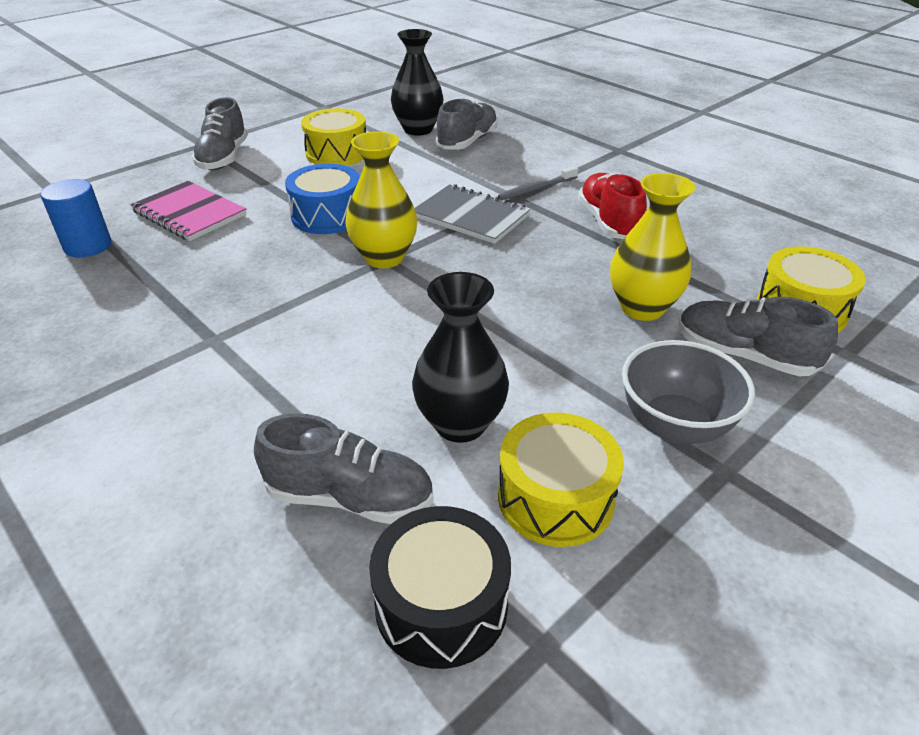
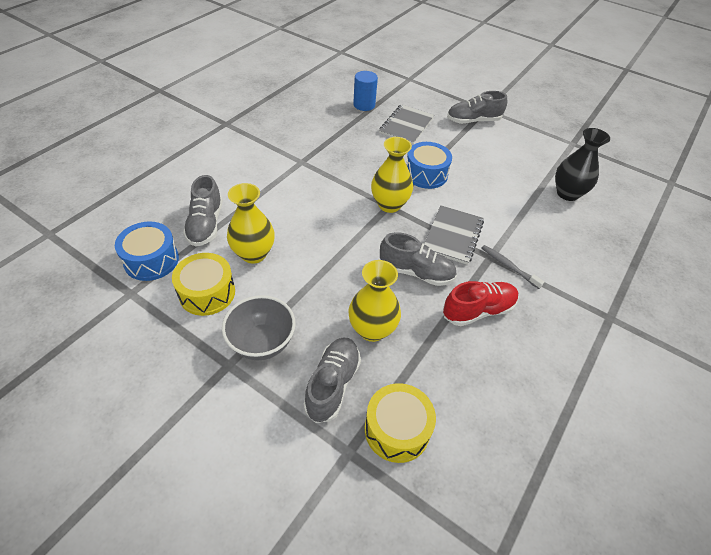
camera: 75 degrees right, 10 degrees up
(189, 213) = (406, 126): pink notebook -> grey notebook
(337, 153) = (506, 162): yellow drum -> none
(441, 604) = (151, 260): black drum -> blue drum
(460, 424) = (254, 254): black vase -> yellow vase
(467, 142) = (564, 222): grey shoe -> grey shoe (416, 272)

